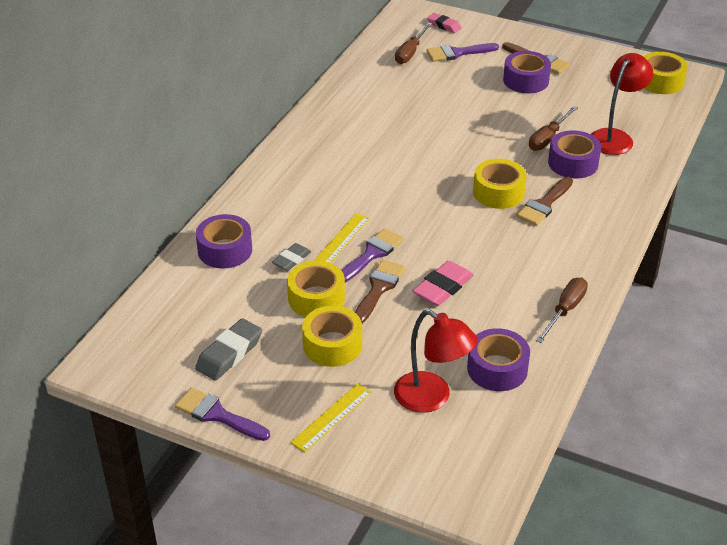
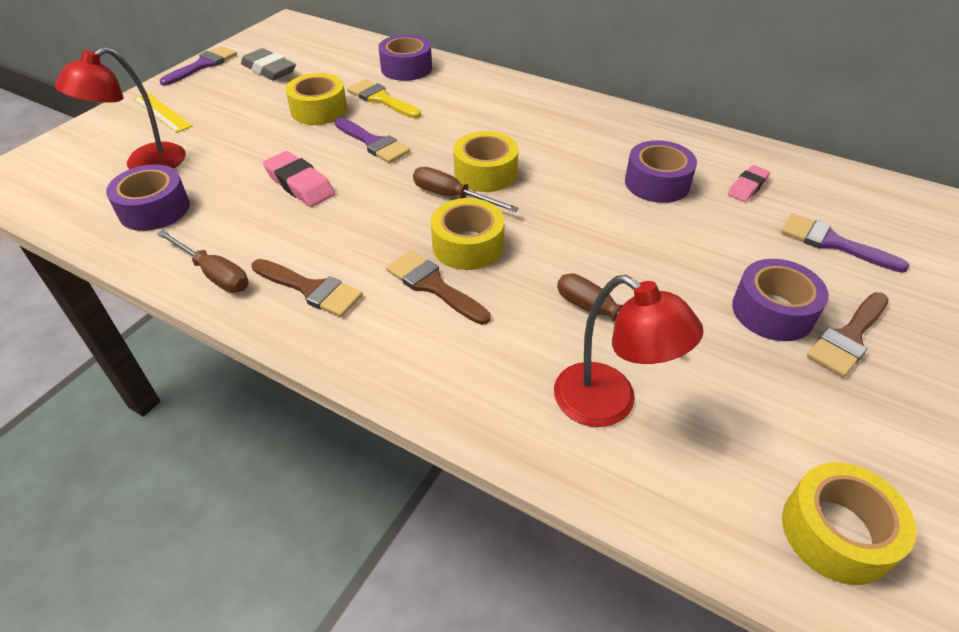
camera: 95 degrees right, 5 degrees up
(291, 260) = (381, 99): grey eraser -> yellow brush
(332, 345) = (250, 116): yellow tape -> yellow tape (485, 173)
(341, 240) = (402, 126): yellow ruler -> none
(378, 288) = (317, 144): brown brush -> brown brush (311, 289)
(410, 52) = (814, 197): brown screwdriver -> brown screwdriver (452, 196)
(444, 25) = (915, 236): pink eraser -> pink eraser (747, 187)
(457, 53) = (832, 243): purple brush -> purple brush turned 45 degrees counterclockwise
(573, 163) = (532, 333): purple tape -> purple tape (657, 183)

